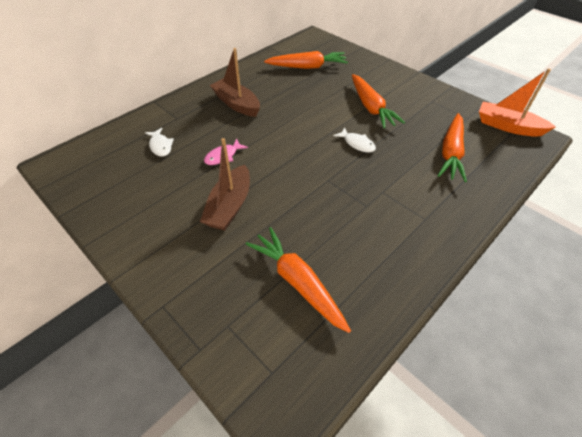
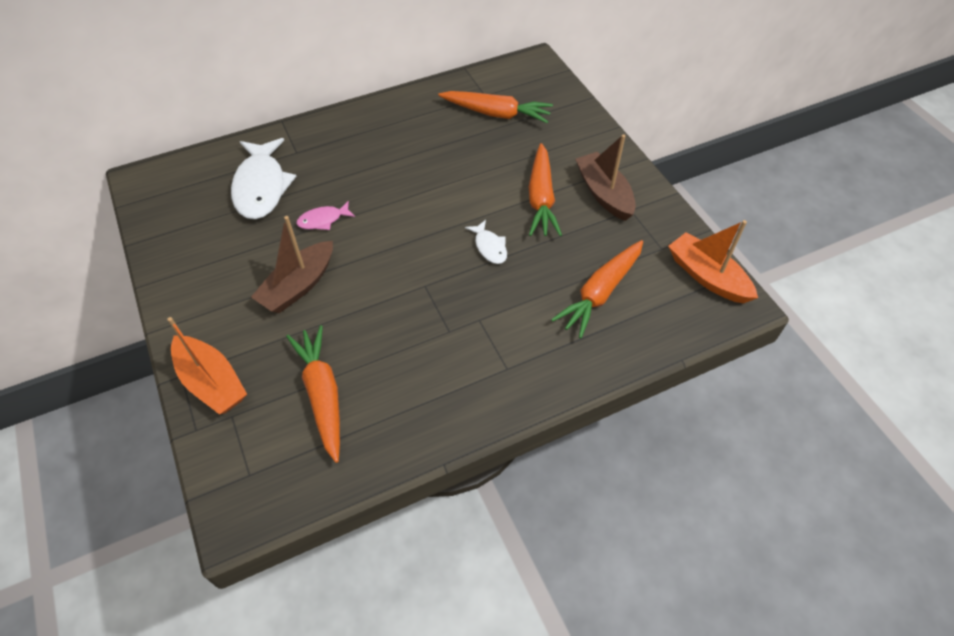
camera: 20 degrees right, 5 degrees up
(160, 146) = (261, 187): white fish -> white fish, size x2.05
(194, 303) = (212, 382): none -> orange boat
(236, 104) = (375, 150): brown boat -> brown boat (604, 193)

